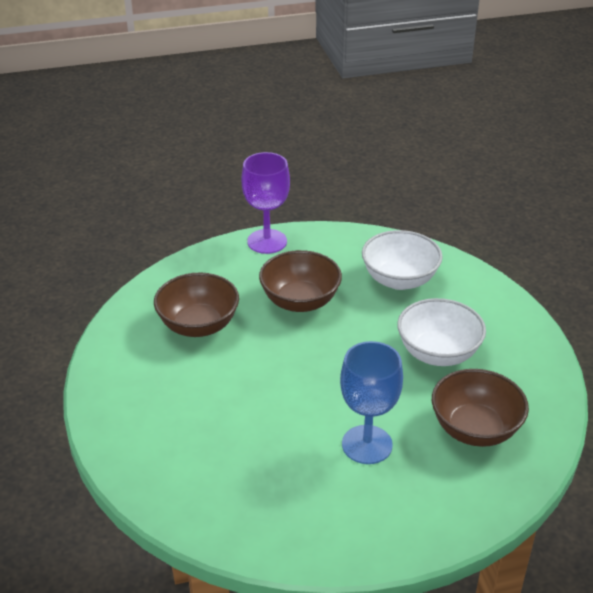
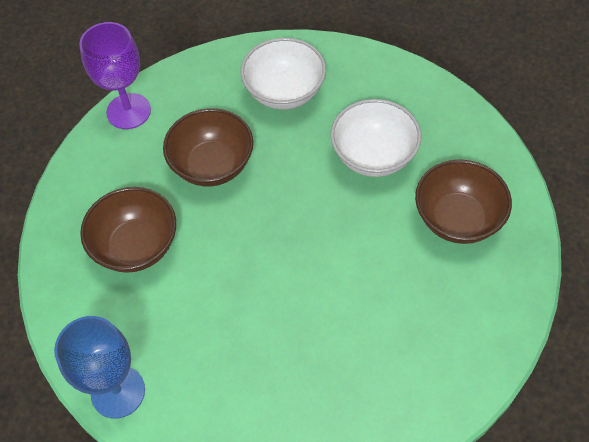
camera: 30 degrees left, 20 degrees up
(367, 444) = (383, 288): blue goblet -> blue goblet (118, 392)

